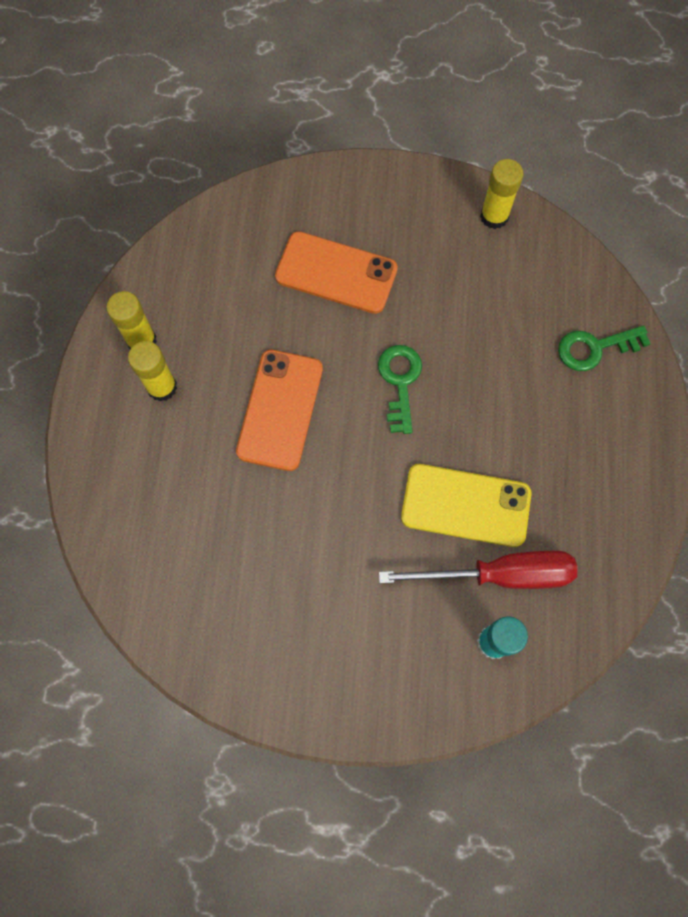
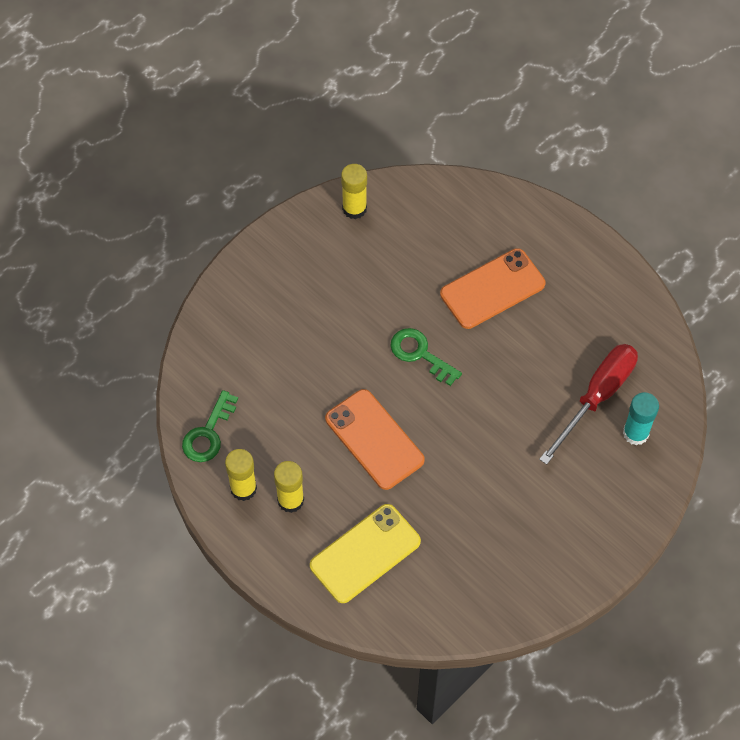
camera: 50 degrees left, 10 degrees down
(336, 273) = (306, 332): orange phone -> orange phone (492, 289)
(465, 505) = (537, 381): yellow phone -> yellow phone (365, 554)
(595, 348) = (499, 226): green key -> green key (208, 433)

